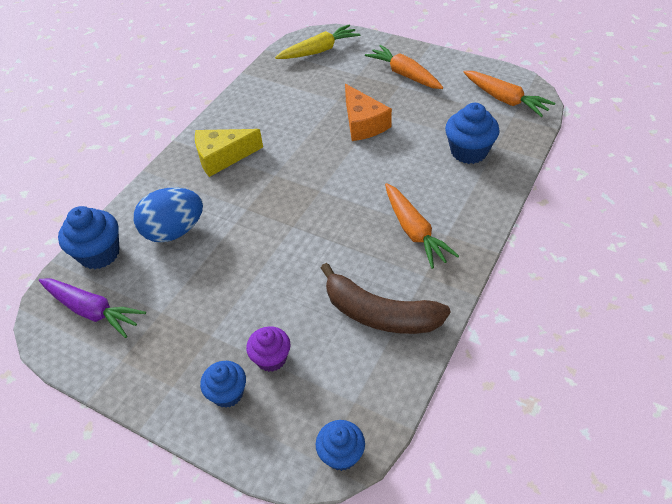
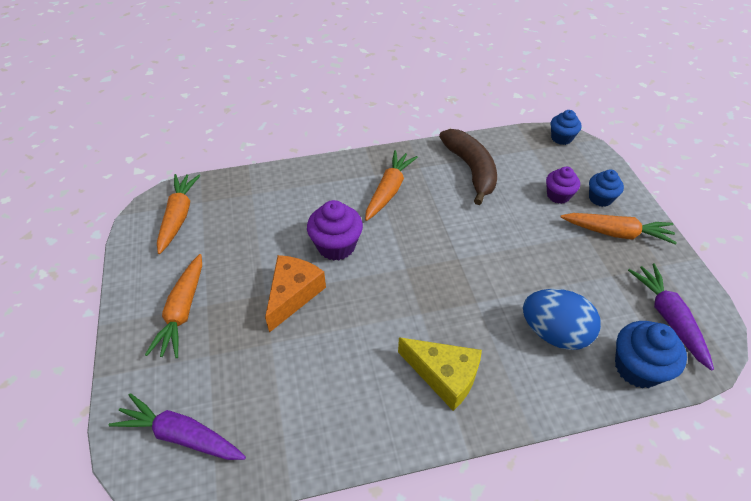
camera: 135 degrees left, 0 degrees up
(183, 361) = (616, 233): none -> orange carrot
(319, 51) = (181, 435): yellow carrot -> purple carrot
(384, 165) = (336, 246): none -> purple cupcake
(469, 151) = (273, 205): blue cupcake -> none

